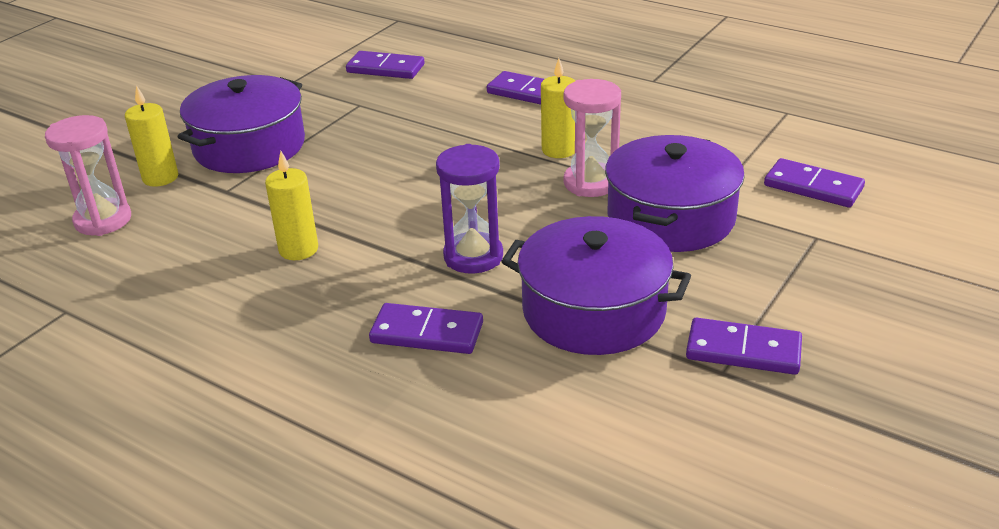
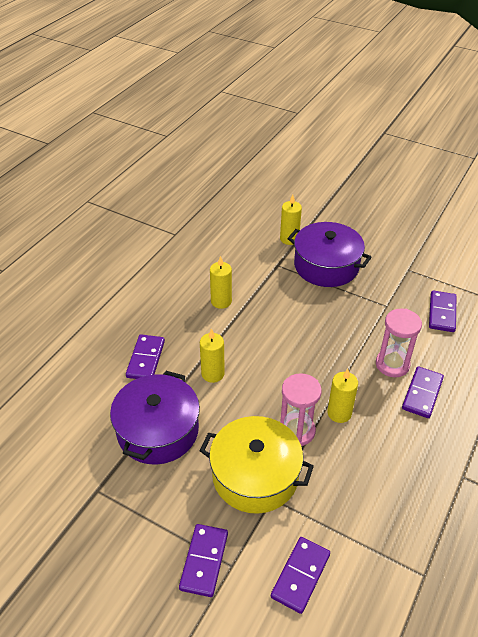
camera: 85 degrees right, 10 degrees up
(103, 220) = (248, 228): pink hourglass -> pink hourglass (392, 364)
(473, 256) = (213, 374): purple hourglass -> yellow candle
(671, 217) = (255, 475): purple pot -> yellow pot
(743, 351) = (113, 503): purple domino -> purple domino (204, 561)

